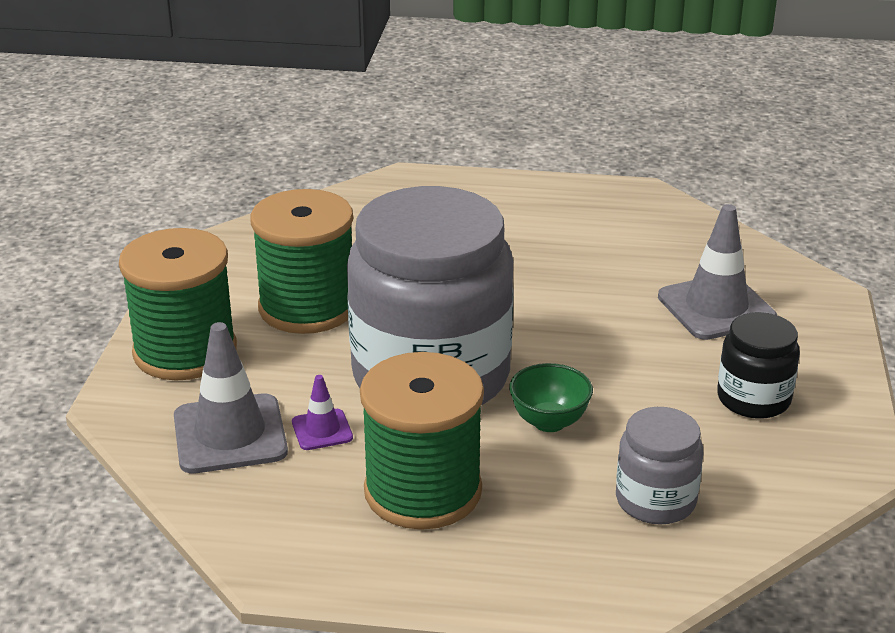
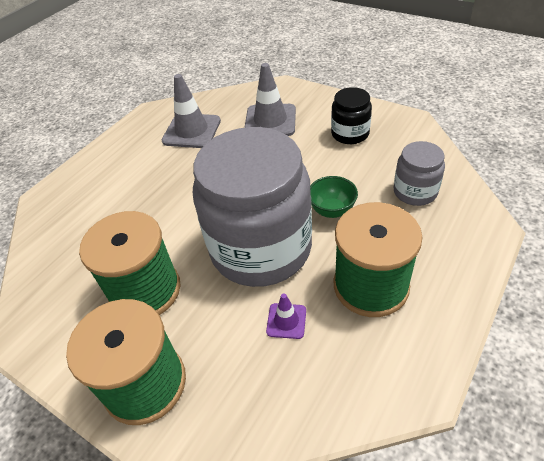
camera: 60 degrees left, 15 degrees up
(230, 434) = (263, 379): grey traffic cone -> grey traffic cone (191, 131)

